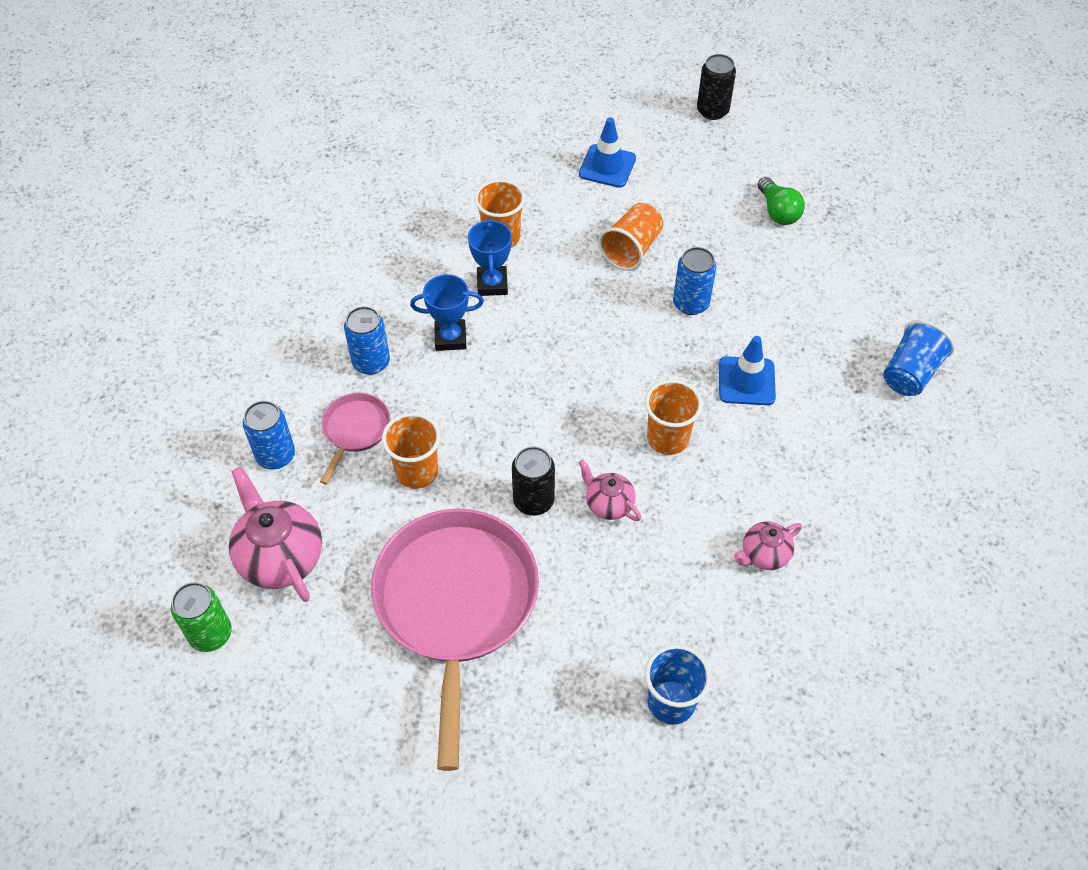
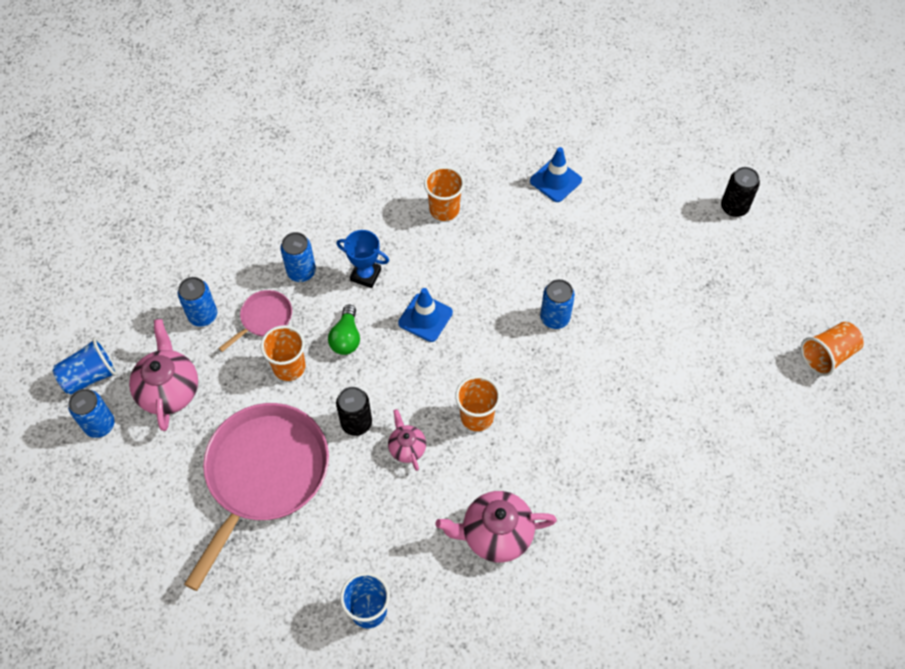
camera: 25 degrees right, 5 degrees up
(210, 634) = (99, 425): green can -> blue can
(492, 284) = (417, 244): blue trophy -> none
(631, 249) = (535, 256): orange cup -> orange cup (827, 355)
(712, 111) = (665, 163): black can -> black can (734, 207)
(746, 381) = (560, 396): blue traffic cone -> blue traffic cone (425, 318)
(764, 554) = (495, 534): pink teapot -> pink teapot, size x1.79
(778, 211) = (666, 268): green light bulb -> green light bulb (346, 338)
(910, 373) = (690, 442): blue cup -> blue cup (90, 376)

